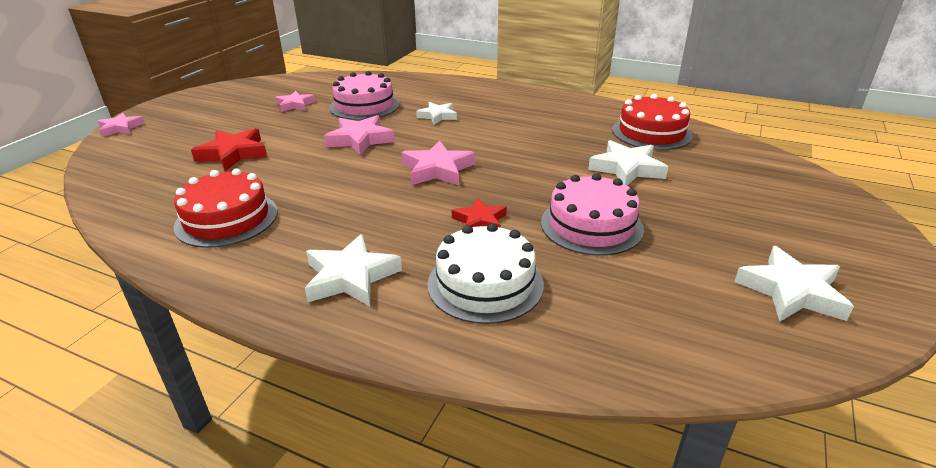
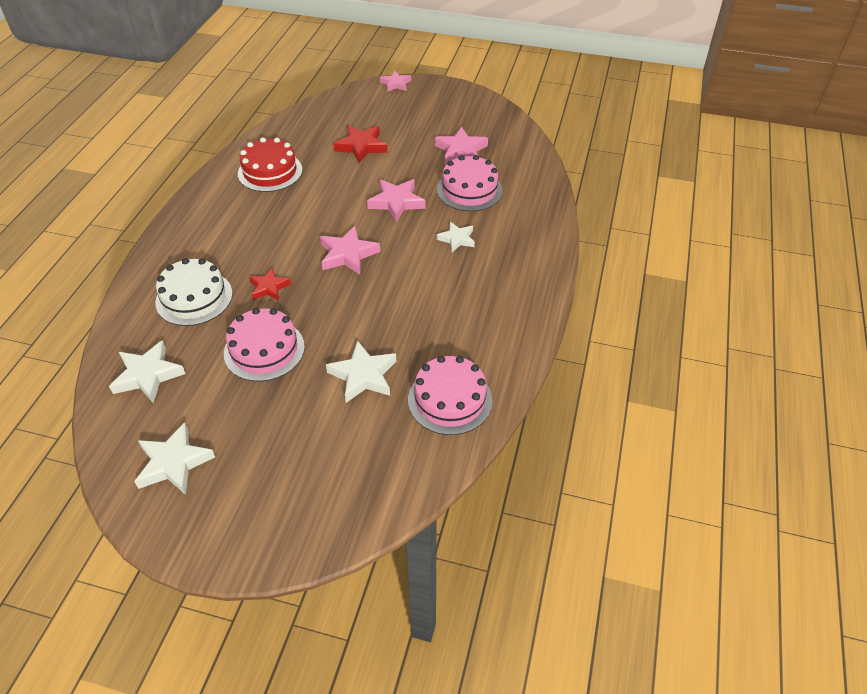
camera: 80 degrees right, 15 degrees up
(295, 105) = (461, 150): pink star -> pink star, size x1.54
(351, 277) = (204, 238): white star -> white star (148, 375)
(651, 132) = (450, 400): red cake -> pink cake

